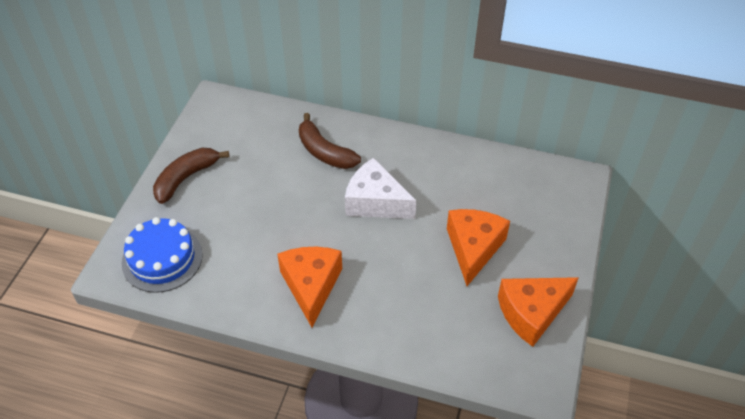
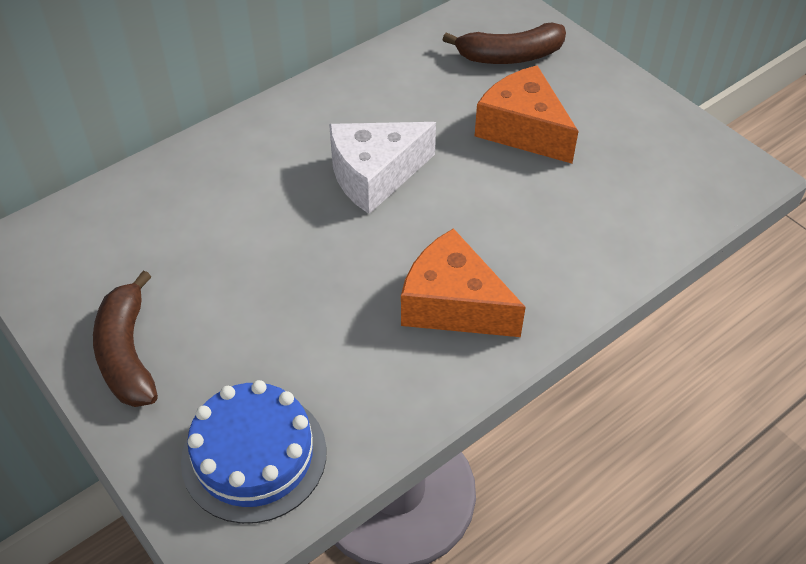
camera: 55 degrees left, 0 degrees up
(325, 152) = (243, 180): brown banana -> brown banana (510, 56)
(531, 313) = (649, 132): orange cheese -> none

